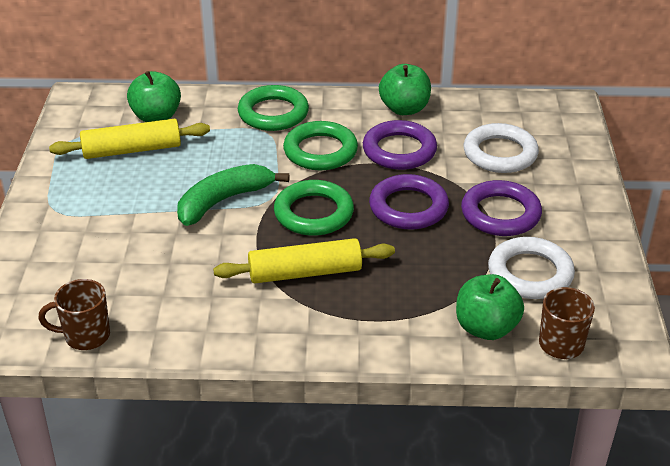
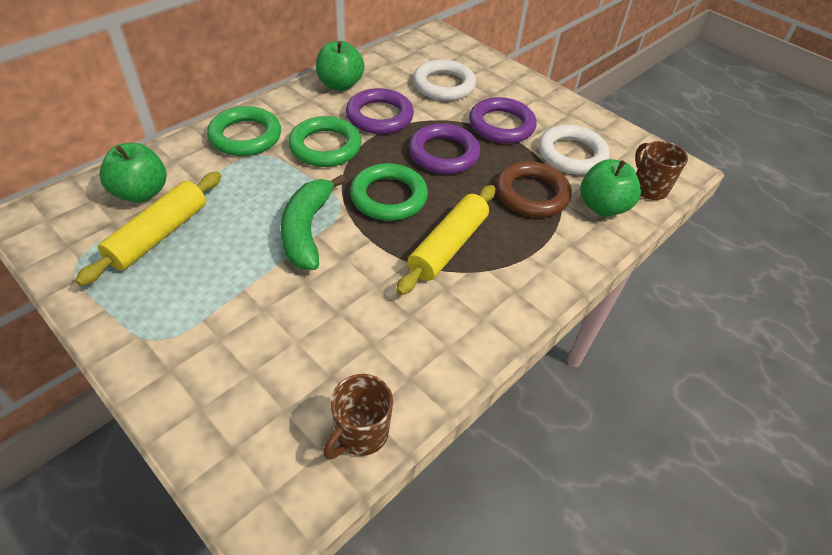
camera: 50 degrees left, 10 degrees up
(436, 280) = (531, 194): none -> brown ring

